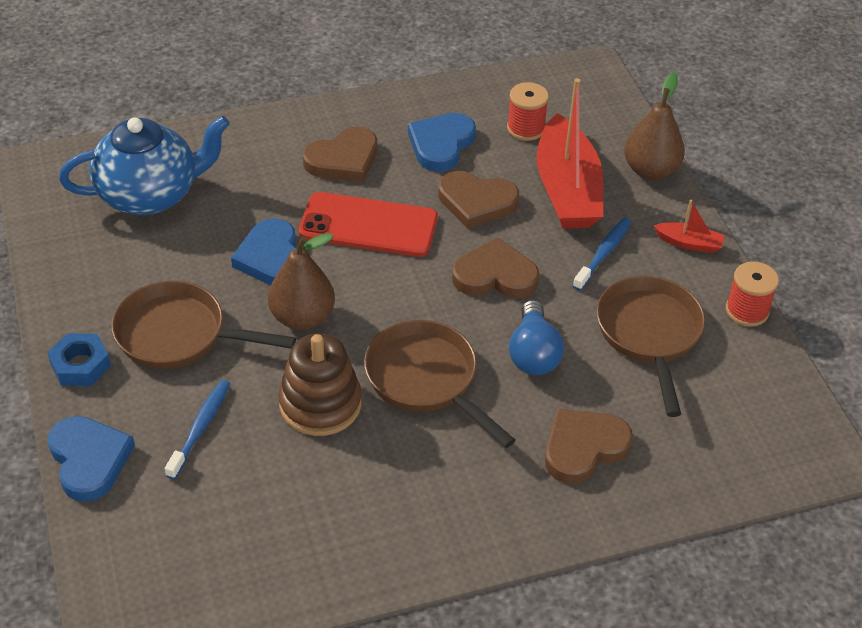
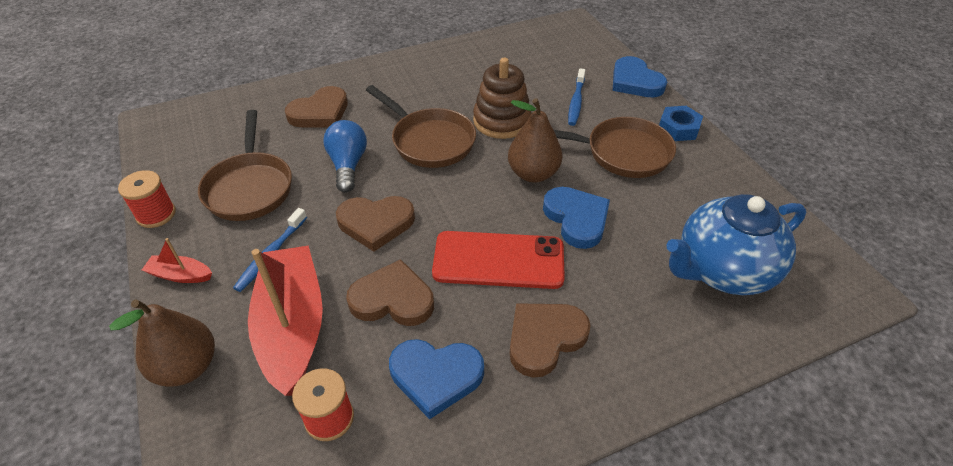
camera: 175 degrees right, 0 degrees up
(441, 144) = (436, 376): blue heart -> blue heart turned 75 degrees clockwise

